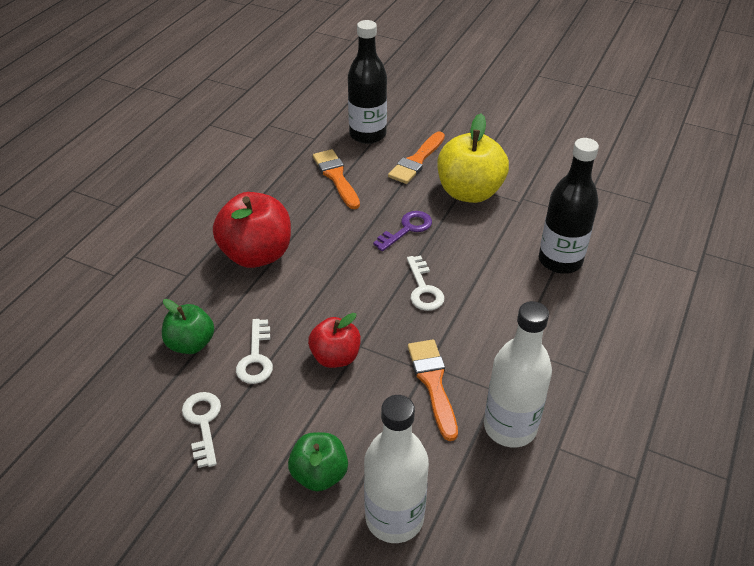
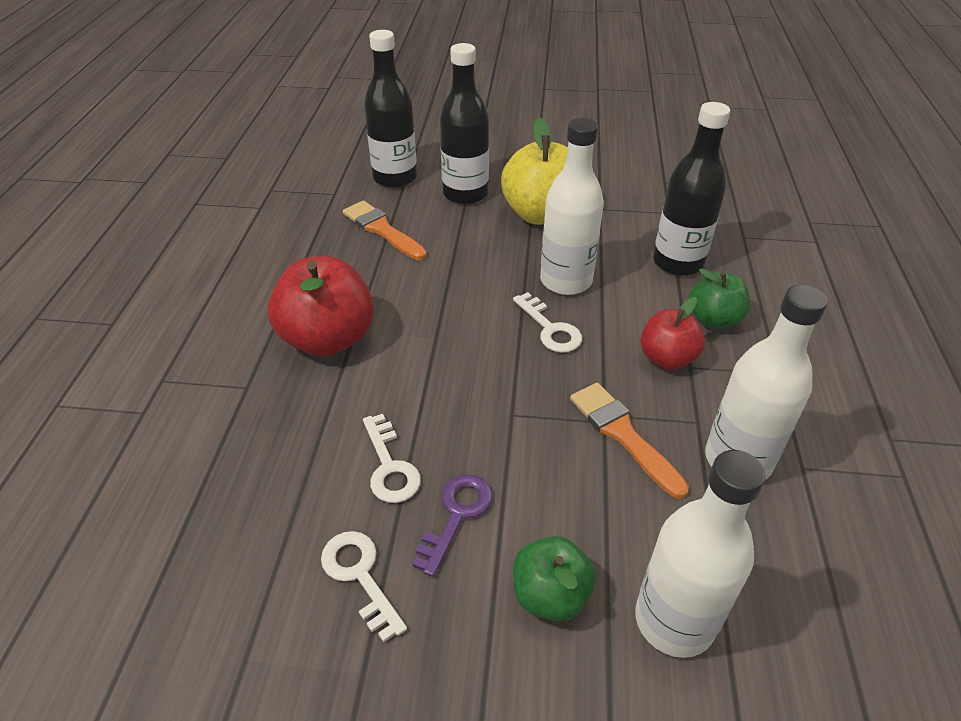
camera: 20 degrees left, 0 degrees up
(191, 344) = (293, 473): green apple -> green apple (713, 319)
(335, 357) = (490, 436): red apple -> red apple (667, 358)
(407, 229) = (494, 268): purple key -> purple key (456, 515)
(416, 161) = (465, 194): orange brush -> black bottle
(457, 253) = (566, 281): none -> white bottle

